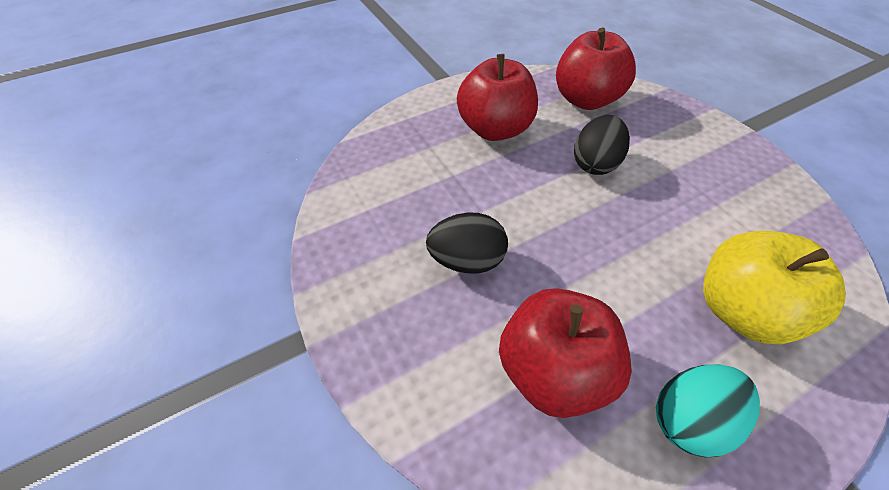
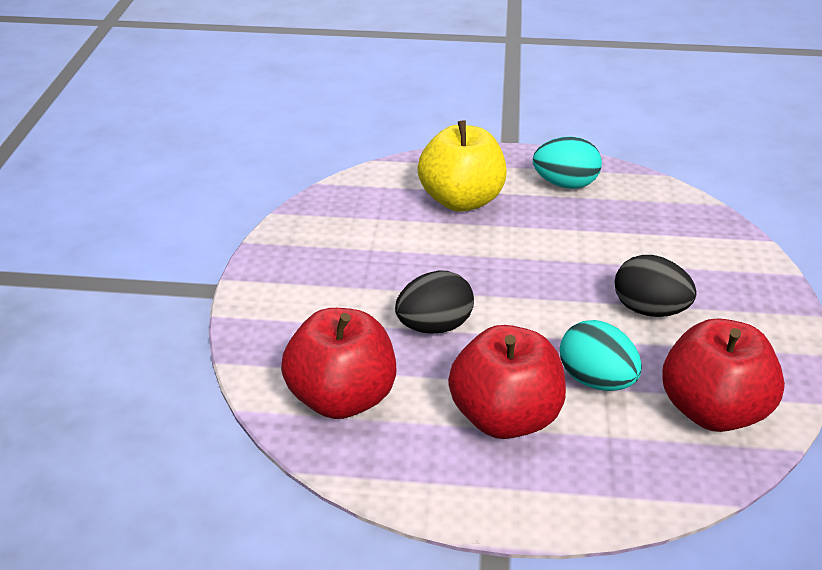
camera: 145 degrees left, 15 degrees down
(462, 177) = (596, 380): none -> turquoise egg
(552, 369) = (633, 230): red apple -> red apple (712, 410)

